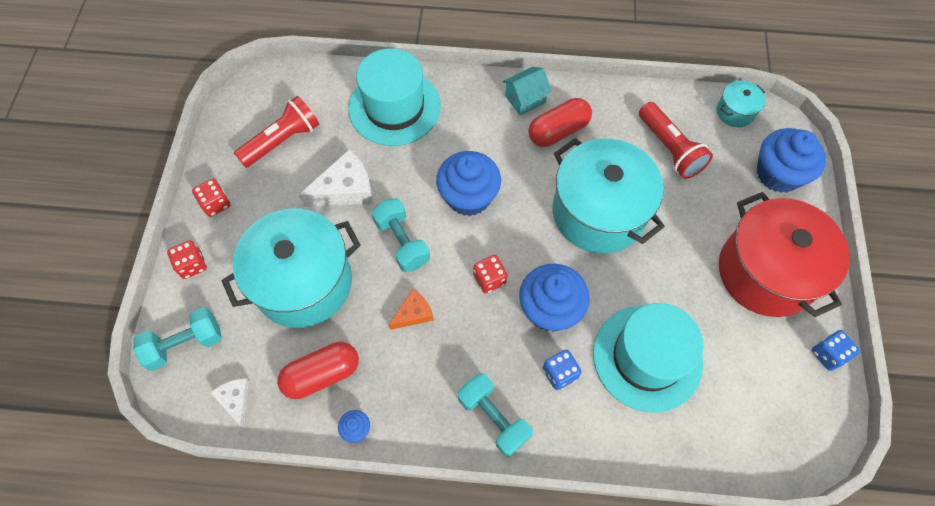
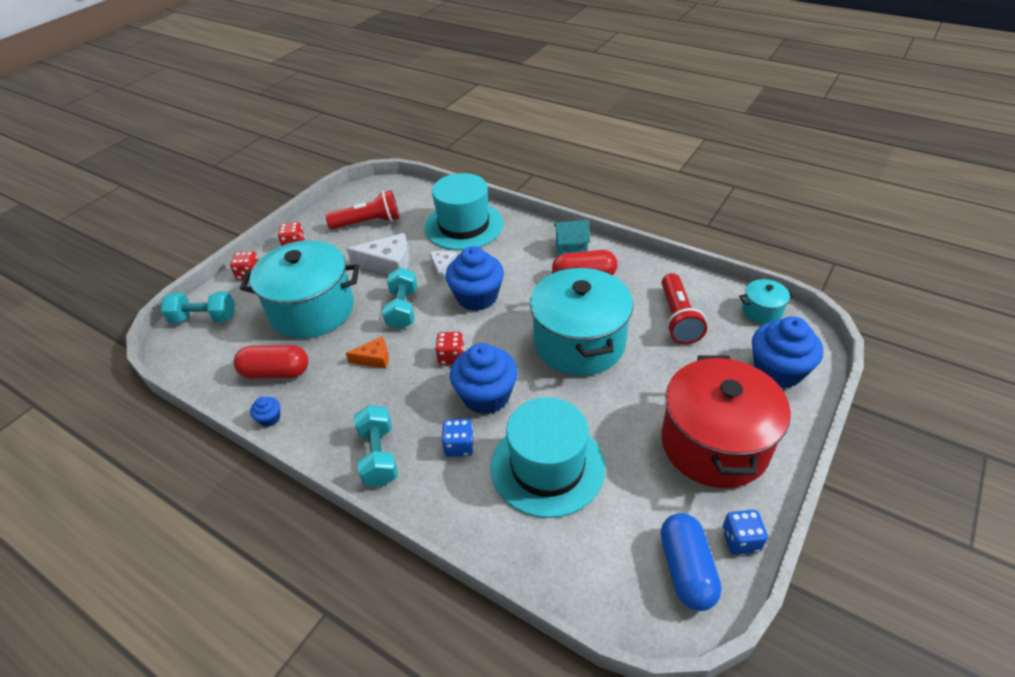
camera: 30 degrees right, 20 degrees down
(236, 400) = (206, 365): white cheese -> white cheese (443, 267)
(803, 400) = (686, 569): none -> blue capsule

